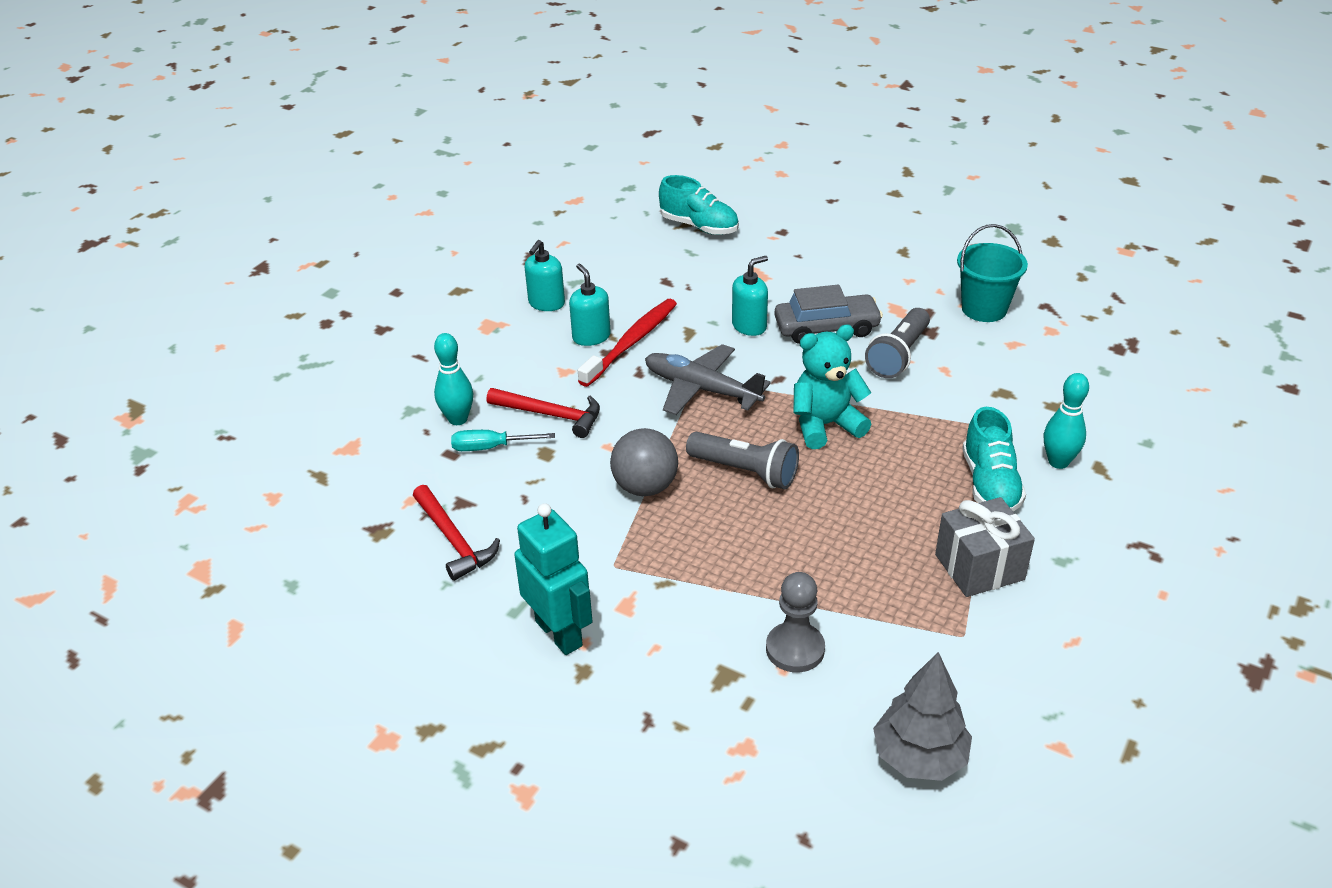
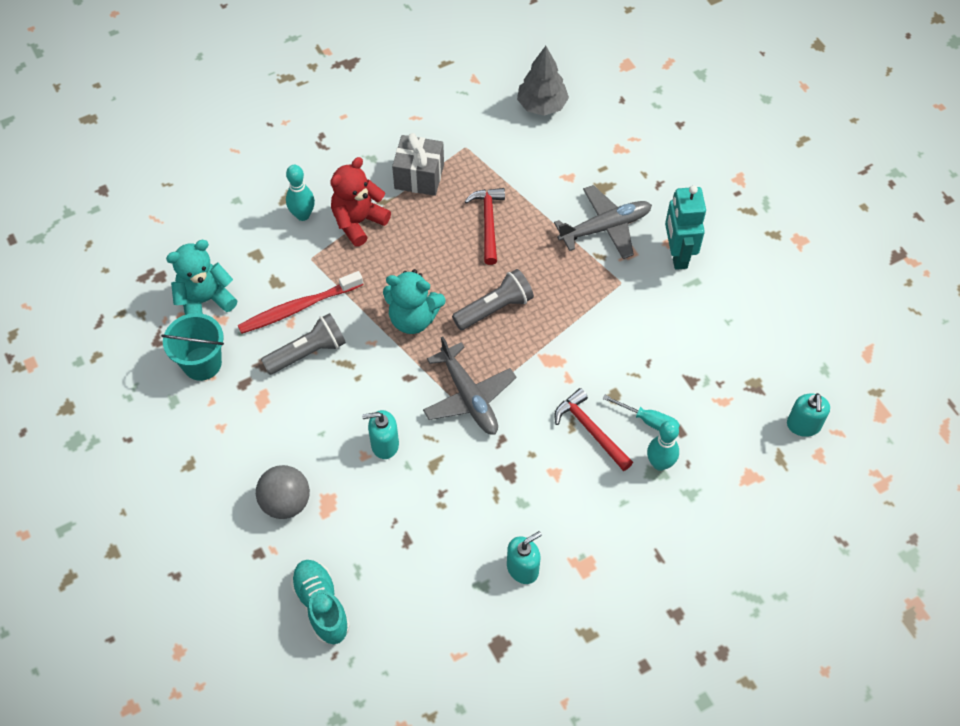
camera: 150 degrees left, 20 degrees up
(454, 541) = (709, 351): red hammer -> red hammer (488, 222)
(591, 337) = (511, 502): turquoise soap dispenser -> turquoise soap dispenser (803, 425)
(631, 343) = (486, 477): red toothbrush -> red toothbrush (298, 307)
(645, 487) = (566, 330): grey ball -> grey ball (286, 502)
(683, 621) = (605, 227): none -> grey plane
(745, 472) = (495, 308): grey flashlight -> grey flashlight turned 90 degrees clockwise
(795, 649) = (557, 182): grey pawn -> none
(826, 328) = (331, 409): grey car -> none
(990, 484) = (358, 222): turquoise shoe -> red teddy bear
(1048, 350) = (205, 300): none -> turquoise teddy bear

